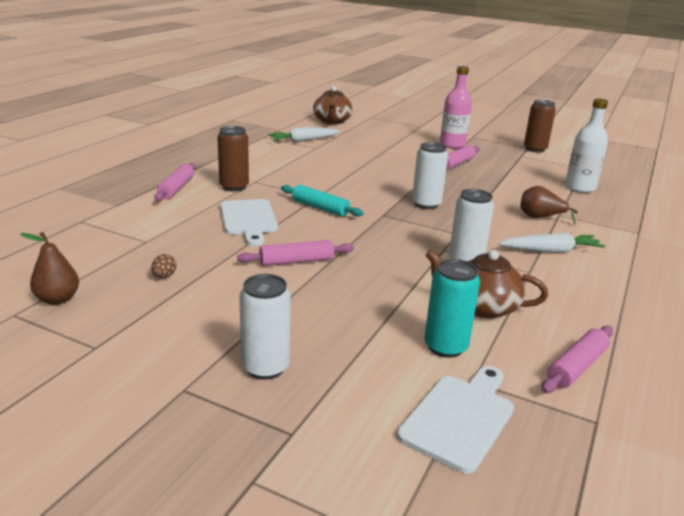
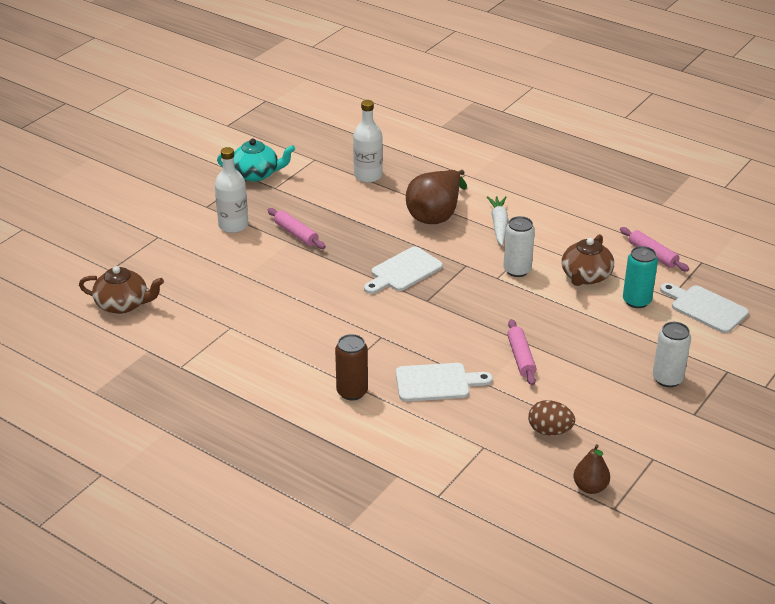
camera: 80 degrees left, 10 degrees up
(164, 276) = (549, 431): brown egg -> brown egg, size x1.82
(176, 188) = (354, 433): pink rolling pin -> none
(303, 141) = (201, 334): white carrot -> none
(320, 208) = (410, 336): turquoise rolling pin -> none
(426, 204) = (403, 271): white can -> white cutting board
(452, 144) = (233, 225): pink bottle -> white bottle
(535, 149) = (256, 174): brown can -> turquoise teapot
(540, 218) = (436, 215): brown pear -> brown pear, size x1.84

